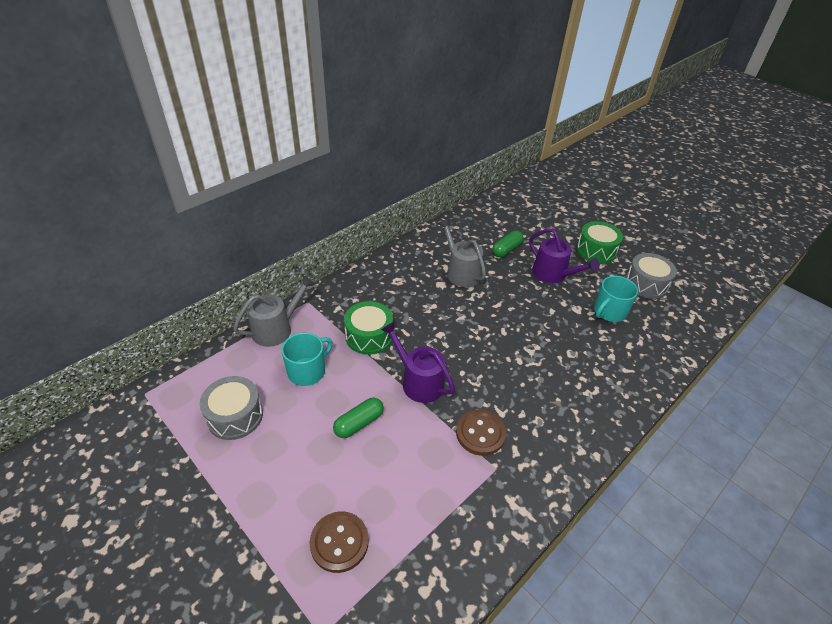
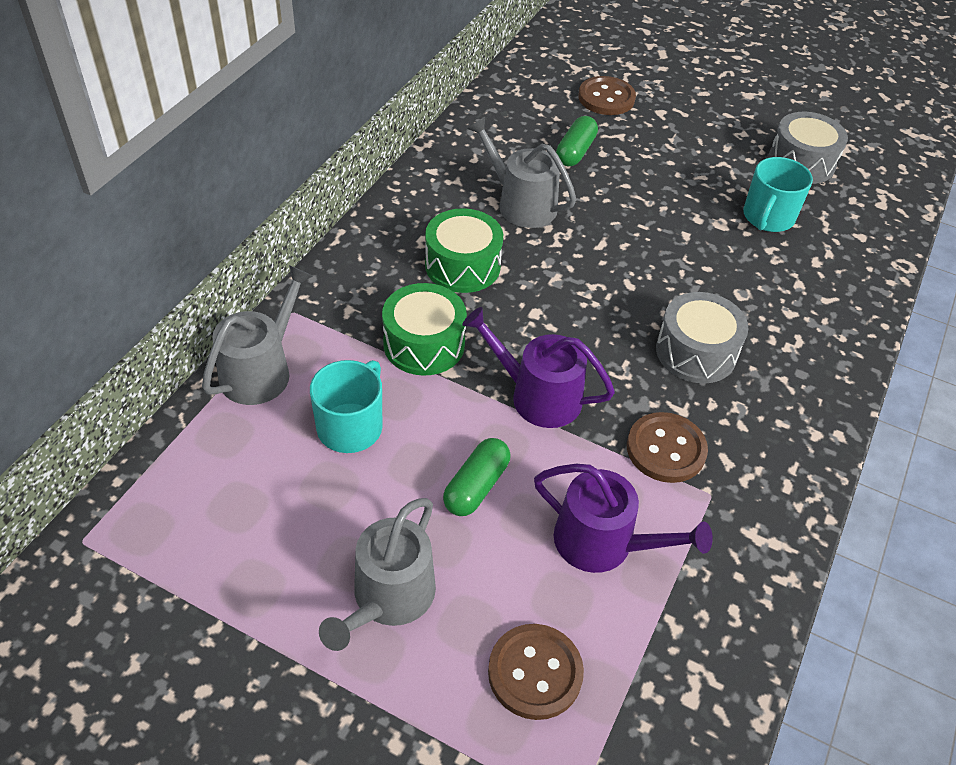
camera: 20 degrees left, 5 degrees up
(235, 416) = (266, 532): grey drum -> grey drum (696, 352)
(280, 472) = (388, 598): none -> grey watering can
(539, 223) = (606, 98): none -> brown button
(553, 274) = (663, 177): purple watering can -> purple watering can (603, 543)
(596, 250) = (709, 125): green drum -> green drum (462, 265)

